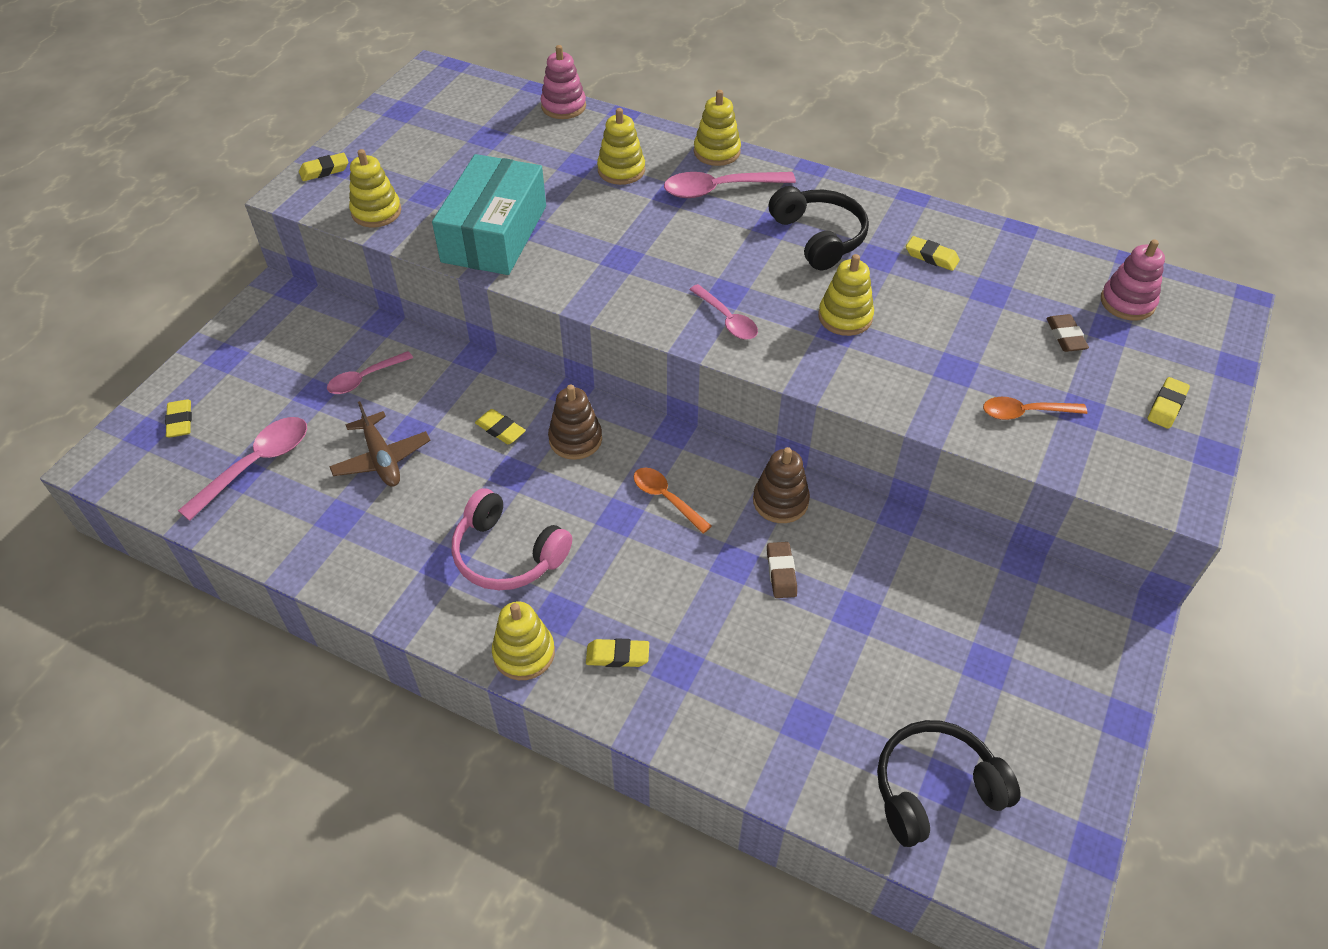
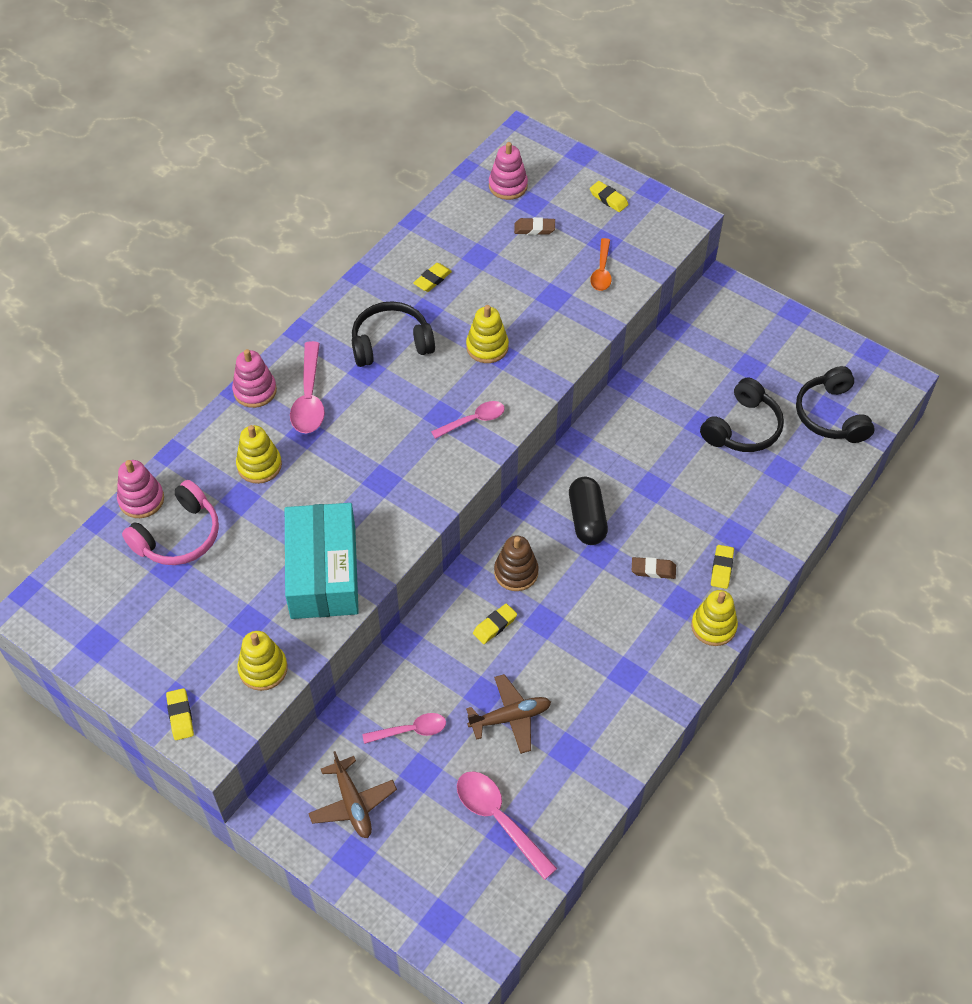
camera: 80 degrees left, 5 degrees up
(180, 421) = (432, 890): yellow eraser -> none
(282, 347) = (352, 803): none -> brown plane
(364, 378) = (411, 730): pink spoon -> pink spoon turned 75 degrees counterclockwise
(494, 234) = (323, 572): turquoise box -> turquoise box turned 60 degrees clockwise
(507, 554) = (624, 630): pink headphones -> pink headphones (178, 536)
(666, 498) = (587, 519): orange spoon -> black capsule
(717, 152) = (255, 391): yellow stacking toy -> pink stacking toy
(780, 501) = (601, 448): brown stacking toy -> none
(781, 572) = (664, 460): brown eraser -> brown eraser (653, 570)
(868, 664) = (742, 428): none -> black headphones

